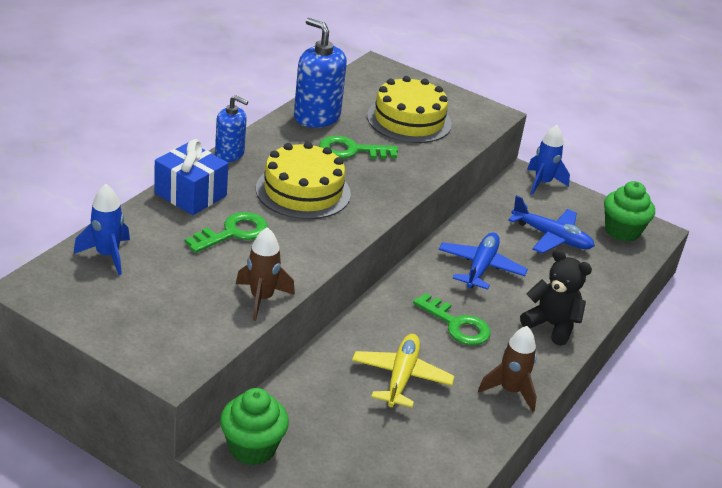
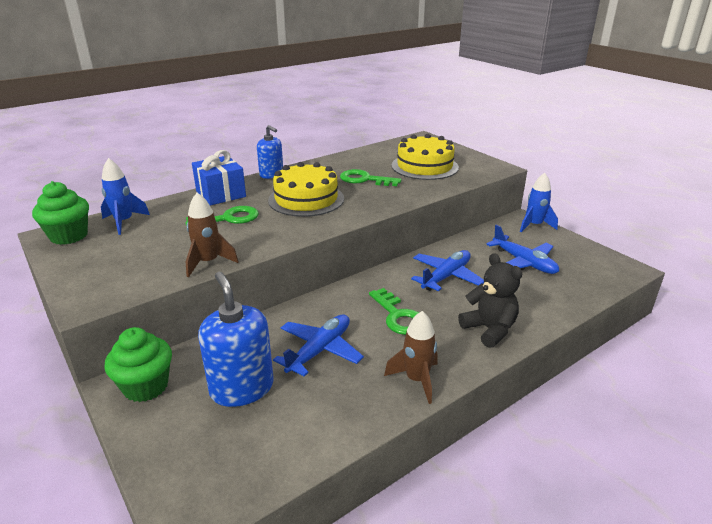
camera: 25 degrees right, 5 degrees down
(317, 117) = (354, 160): blue soap dispenser -> blue soap dispenser (242, 388)
(401, 377) = (320, 350): yellow plane -> blue plane
(622, 231) = (595, 265): green cupcake -> green cupcake (69, 236)

